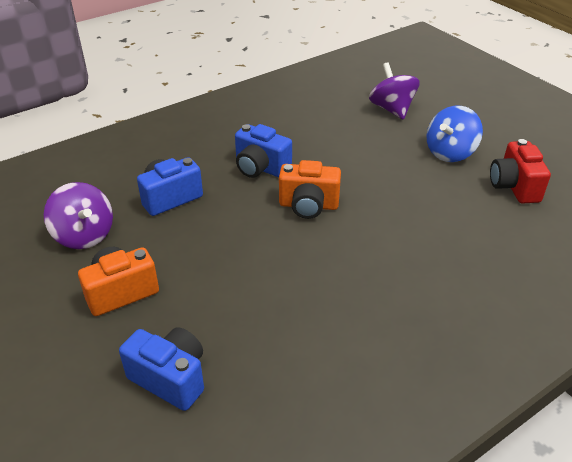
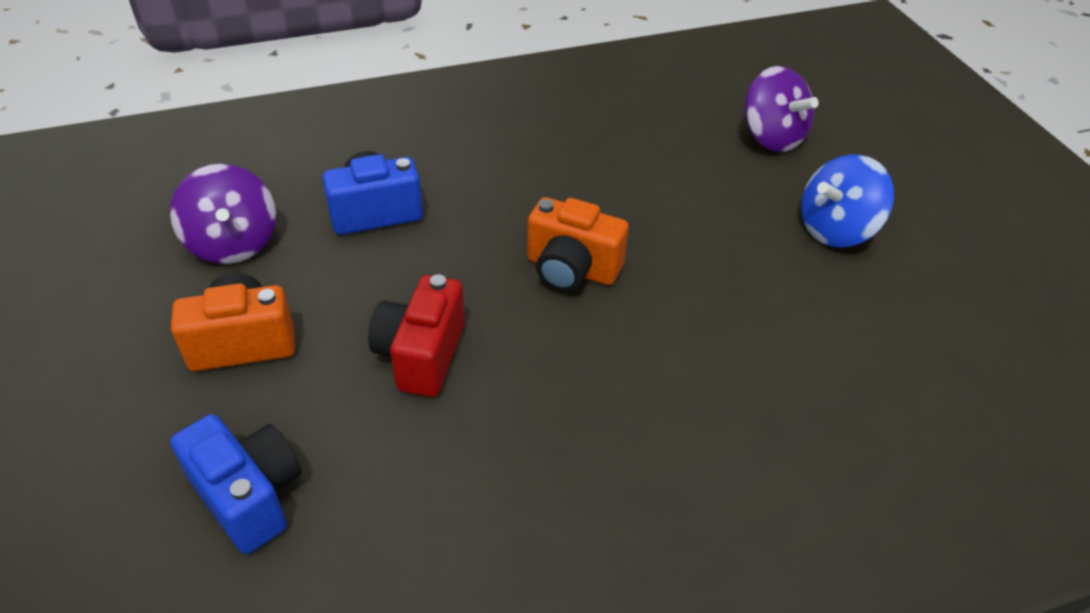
camera: 15 degrees right, 5 degrees up
(260, 168) = (526, 193): blue camera -> none
(392, 109) = (771, 137): purple spinning top -> purple spinning top turned 150 degrees clockwise
(514, 187) = (920, 311): red camera -> red camera (421, 355)

